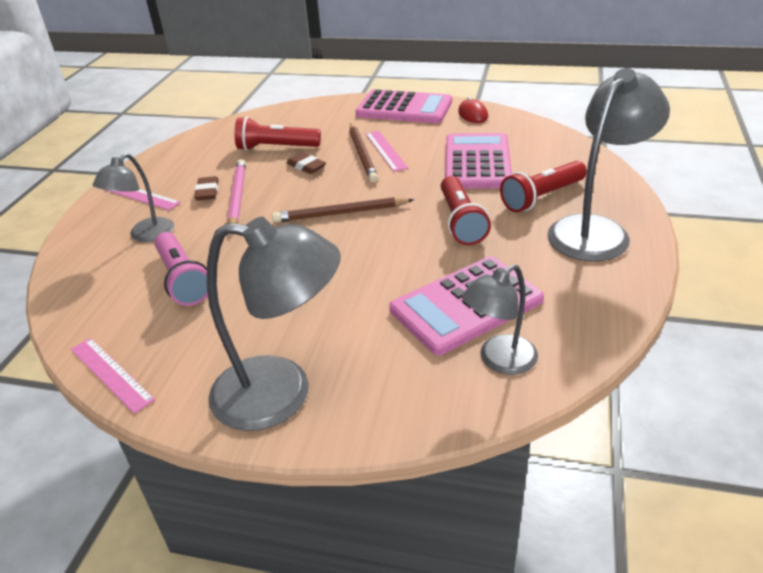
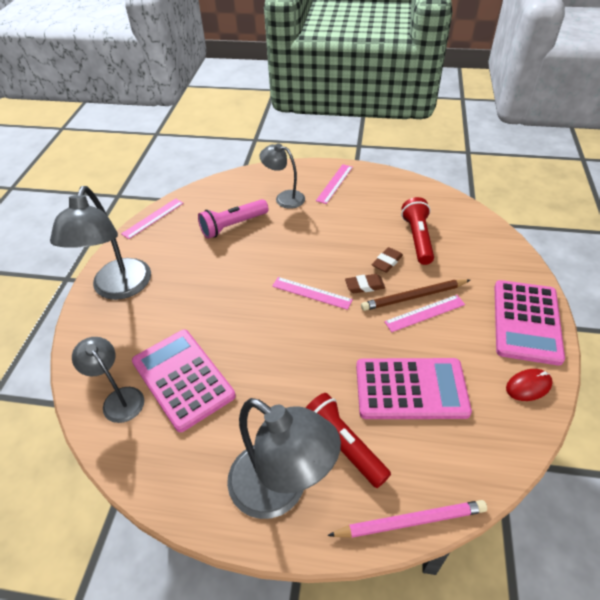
camera: 85 degrees right, 10 degrees up
(207, 191) = (342, 214): brown eraser -> brown eraser (364, 286)
(237, 197) = (334, 231): pink pencil -> pink pencil (410, 521)
(341, 213) = (311, 293): brown pencil -> pink ruler
(461, 221) = (298, 375): red flashlight -> none

